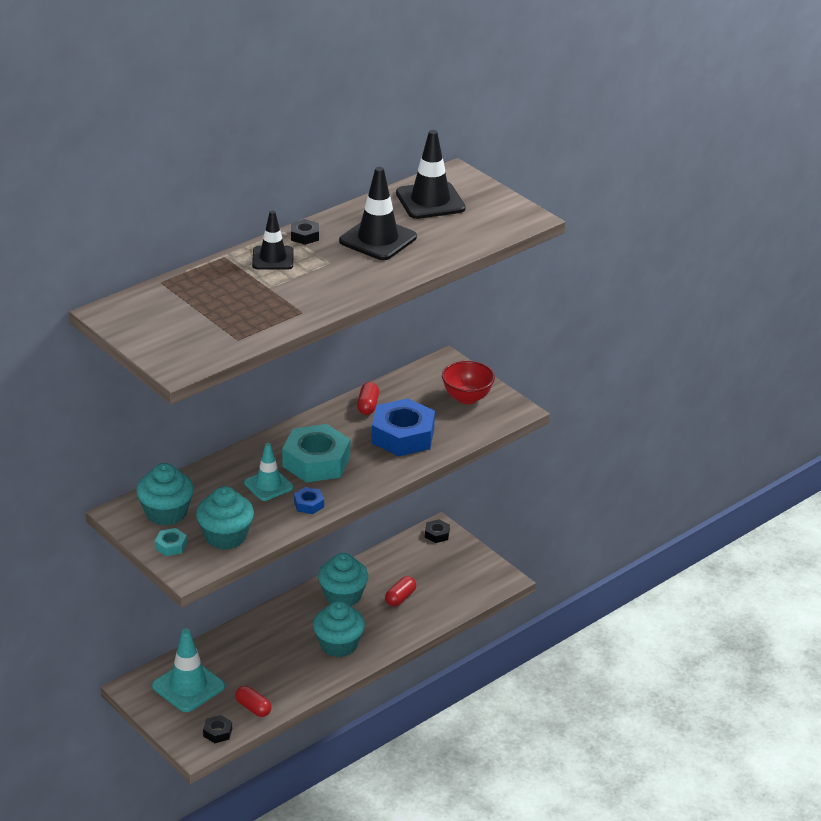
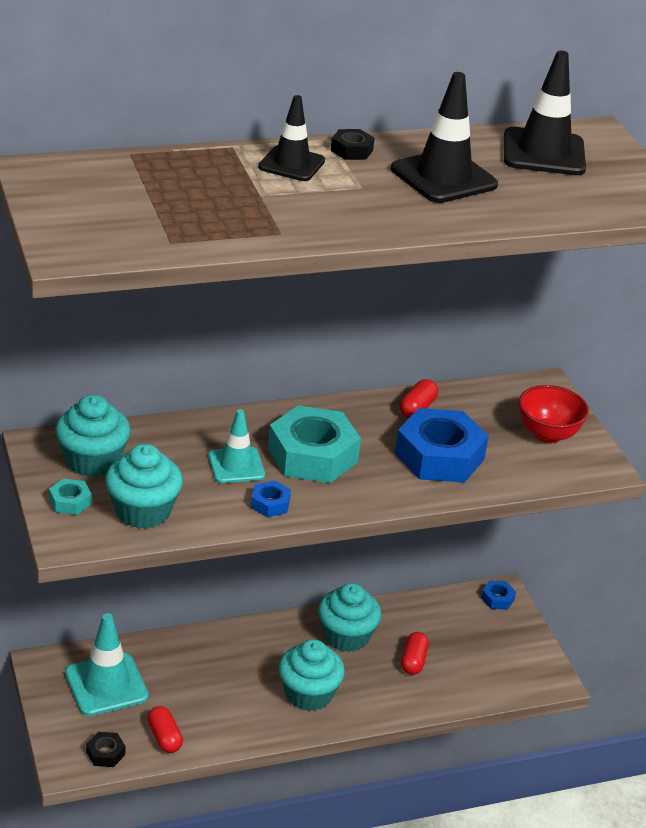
camera: 20 degrees right, 0 degrees up
(400, 598) = (413, 661): red capsule -> red capsule turned 45 degrees counterclockwise
(437, 534) = (497, 599): black nut -> blue nut

